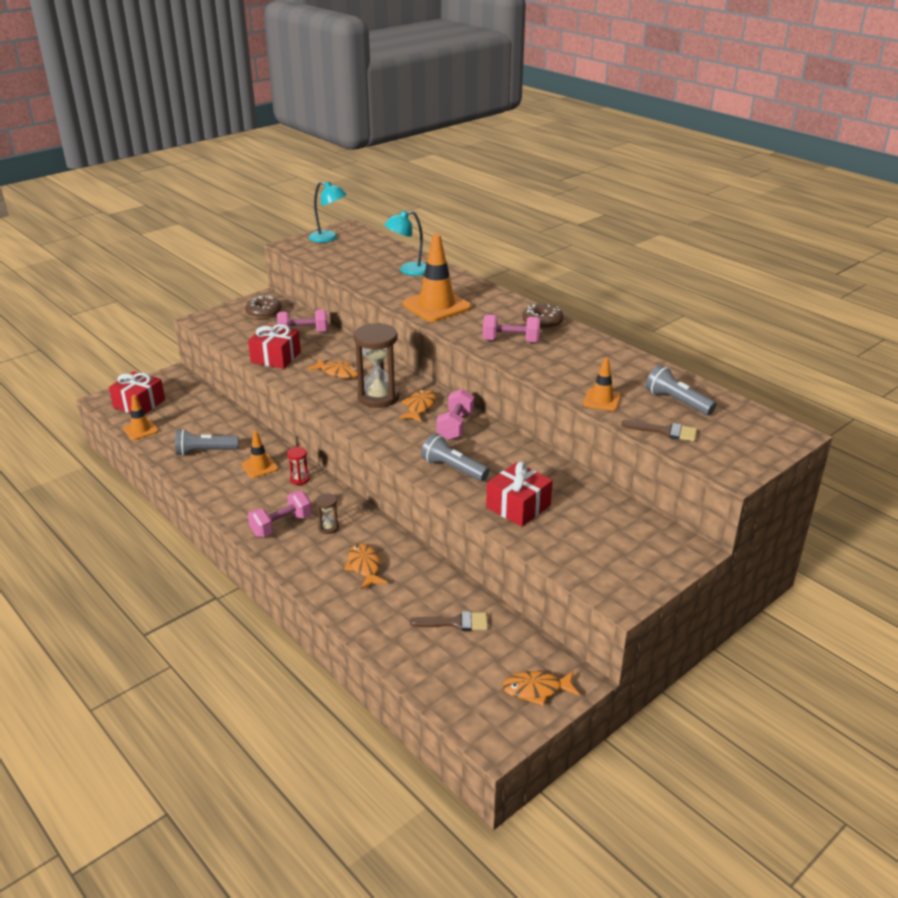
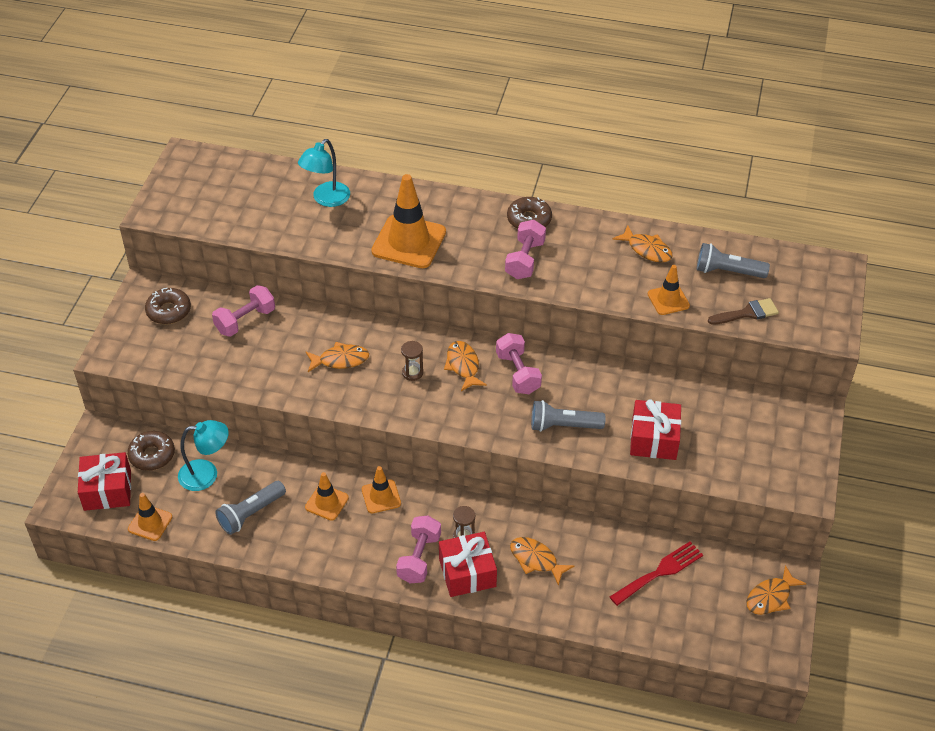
camera: 35 degrees left, 15 degrees up
(187, 398) = (152, 455): none -> brown donut
(276, 357) = (253, 370): red gift -> red gift (467, 573)
(299, 479) = (381, 496): red hourglass -> orange traffic cone
(328, 238) = (184, 183): turquoise lamp -> turquoise lamp (206, 474)
(378, 397) = (412, 373): brown hourglass -> brown hourglass, size x0.45
(455, 623) = (660, 572): brown brush -> red fork
(511, 341) = (525, 260): pink dumbbell -> pink dumbbell turned 45 degrees counterclockwise
(619, 367) = (647, 249): none -> orange fish

